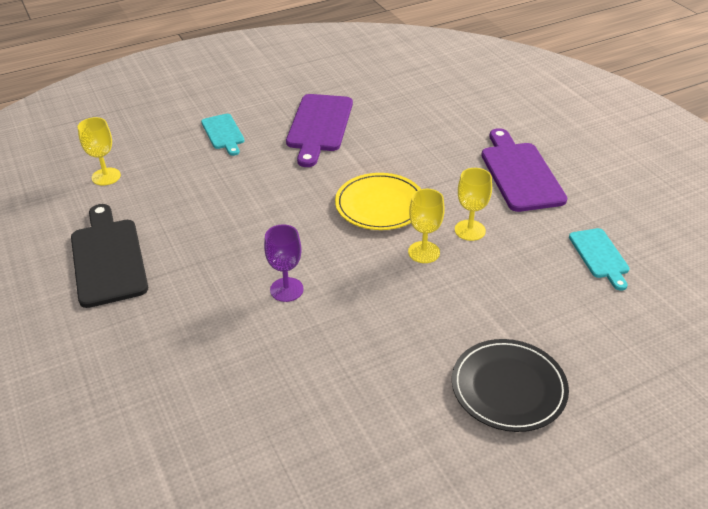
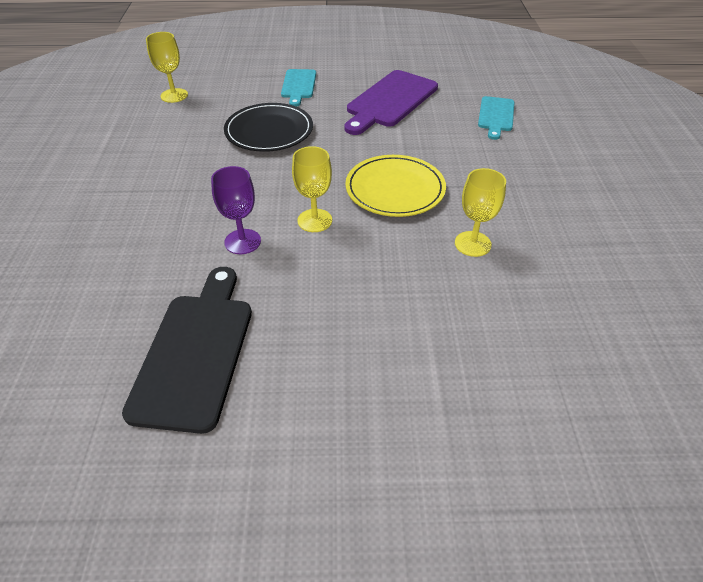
camera: 25 degrees right, 5 degrees up
(108, 258) = (118, 162): black cutting board -> black cutting board (196, 352)
(424, 252) = (406, 250): yellow goblet -> yellow goblet (314, 220)
(508, 388) = (394, 440): black plate -> black plate (269, 131)
(520, 173) = (571, 202): purple cutting board -> none
(599, 256) = (613, 323): turquoise cutting board -> turquoise cutting board (496, 116)

